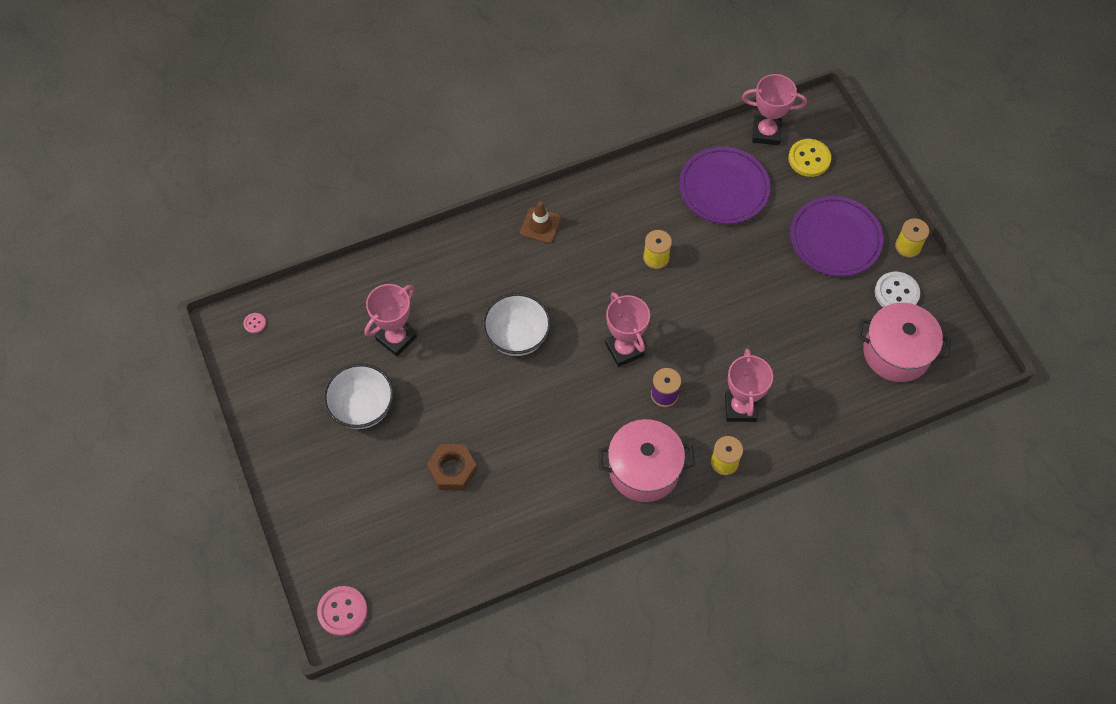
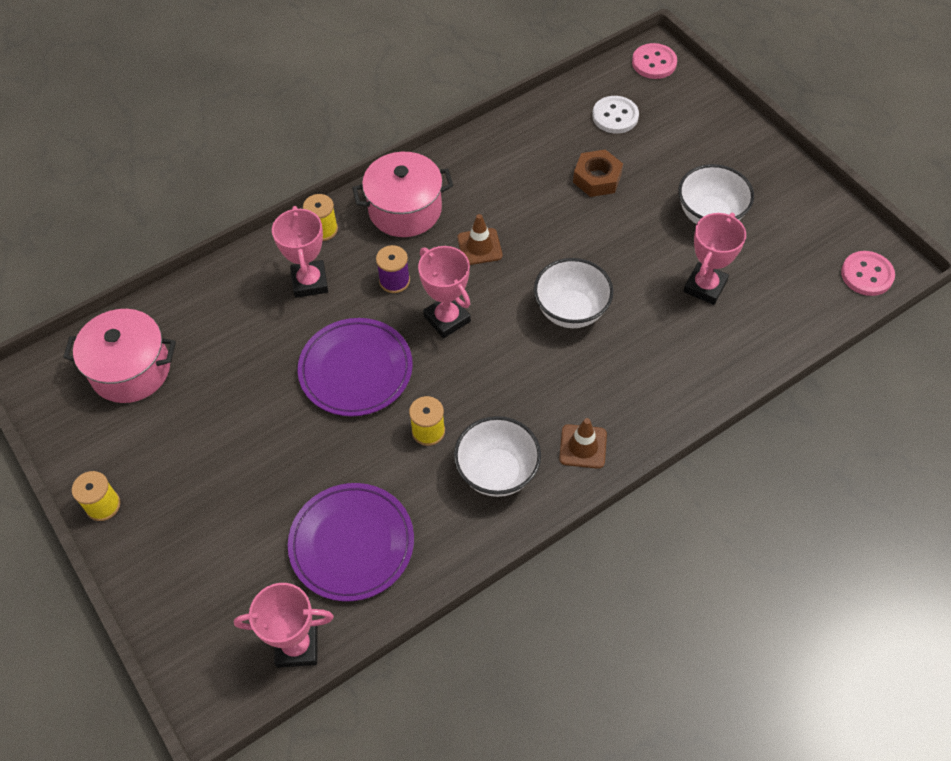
camera: 170 degrees right, 5 degrees down
(255, 323) = (867, 275): pink button -> pink button, size x2.03
(582, 415) = (479, 247): none -> brown traffic cone
(609, 218) = (497, 472): none -> white bowl
(809, 159) = (233, 614): yellow button -> none
(835, 239) = (199, 498): purple plate -> purple plate (356, 370)
(896, 293) = (124, 440): white button -> white button (615, 116)

